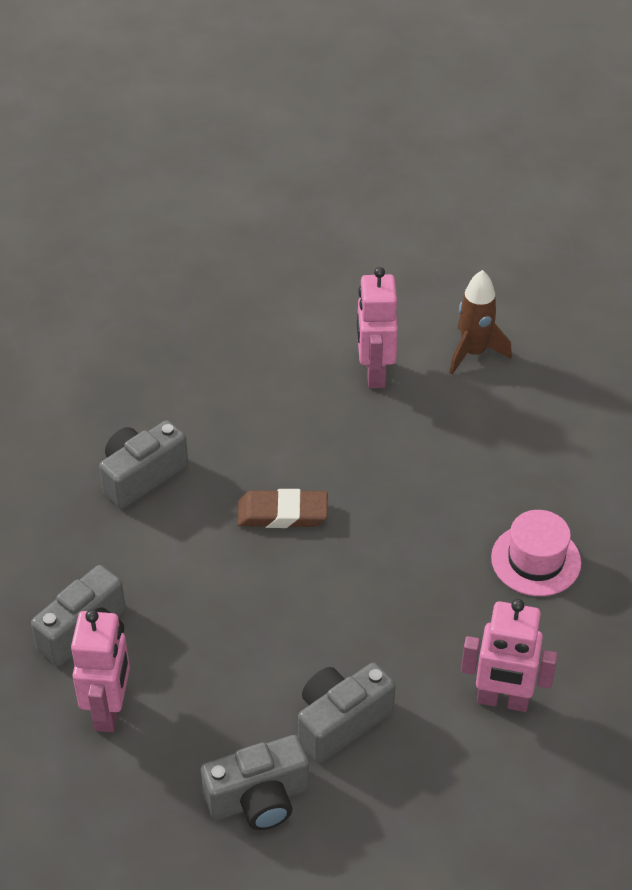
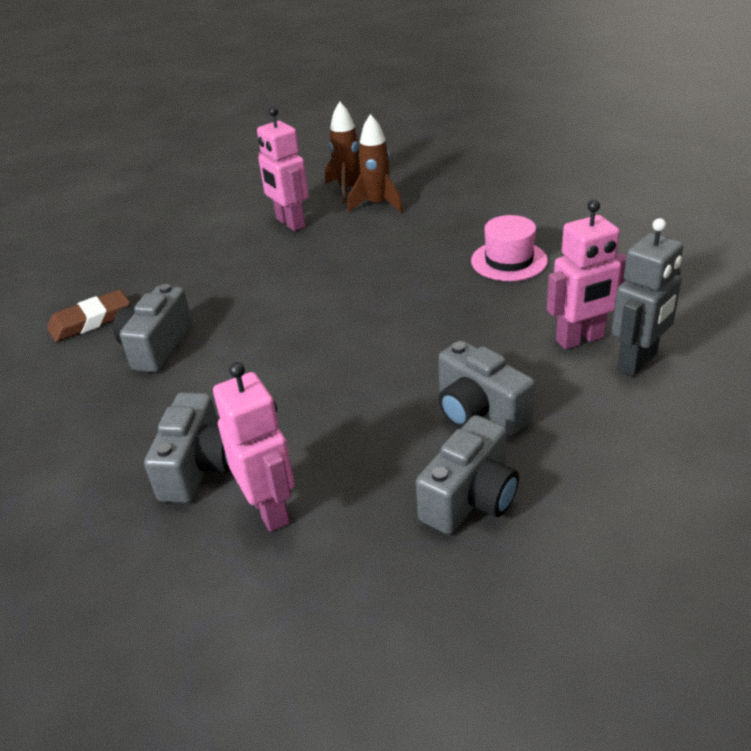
camera: 30 degrees left, 10 degrees down
(282, 513) = (298, 317): brown eraser -> brown eraser (90, 321)
(341, 721) = (479, 411): grey camera -> grey camera turned 60 degrees counterclockwise
(482, 396) = (377, 204): none -> brown rocket
(526, 758) = (637, 362): none -> grey robot

